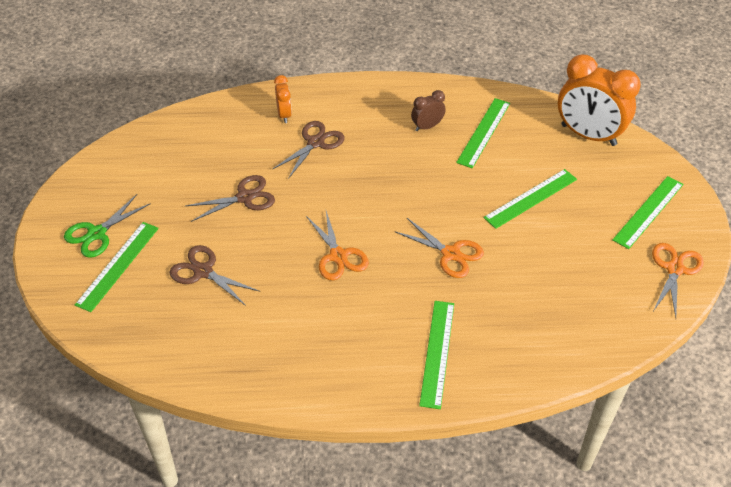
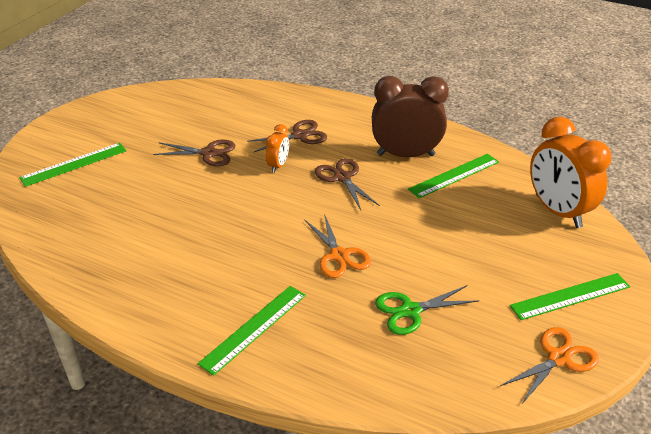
camera: 30 degrees right, 10 degrees down
(97, 233) = (82, 139): green scissors -> green scissors (410, 311)
(203, 271) = (128, 191): brown scissors -> brown scissors (342, 177)
(284, 115) = (293, 109): orange clock -> orange clock (278, 165)
(338, 256) = (241, 220): orange scissors -> none
(427, 126) = (405, 155): brown clock -> brown clock, size x2.12
(530, 198) = (454, 240): green ruler -> none

